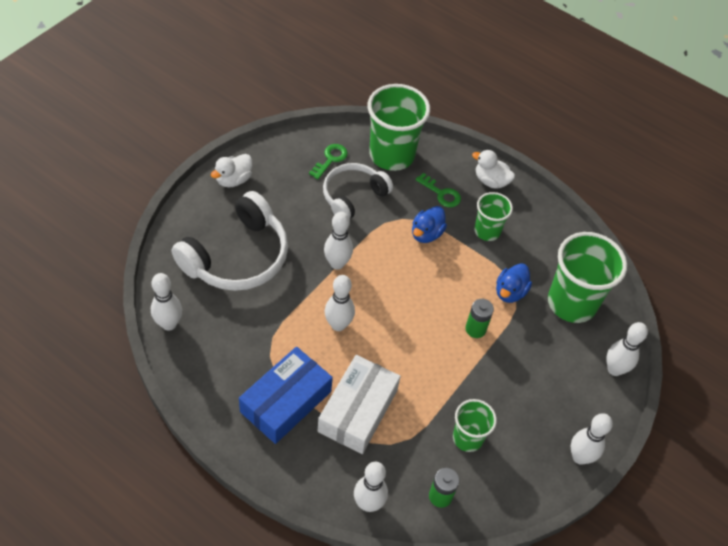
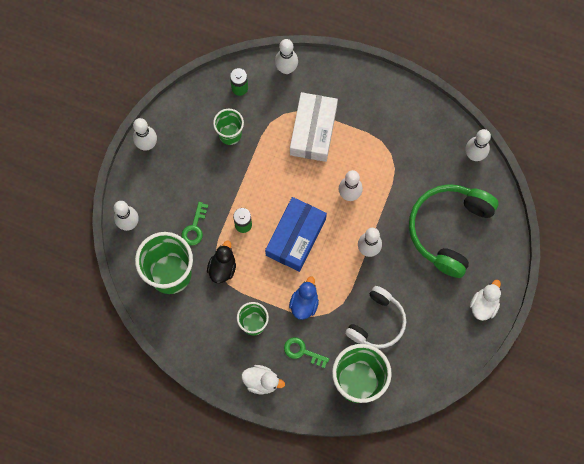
camera: 170 degrees right, 20 degrees up
(237, 257) = (449, 229): white headphones -> green headphones
(286, 401) = (366, 122): blue box -> blue box (295, 237)
(330, 159) = (410, 357): green key -> green key (194, 228)
(510, 292) = (222, 268): blue duck -> black duck

